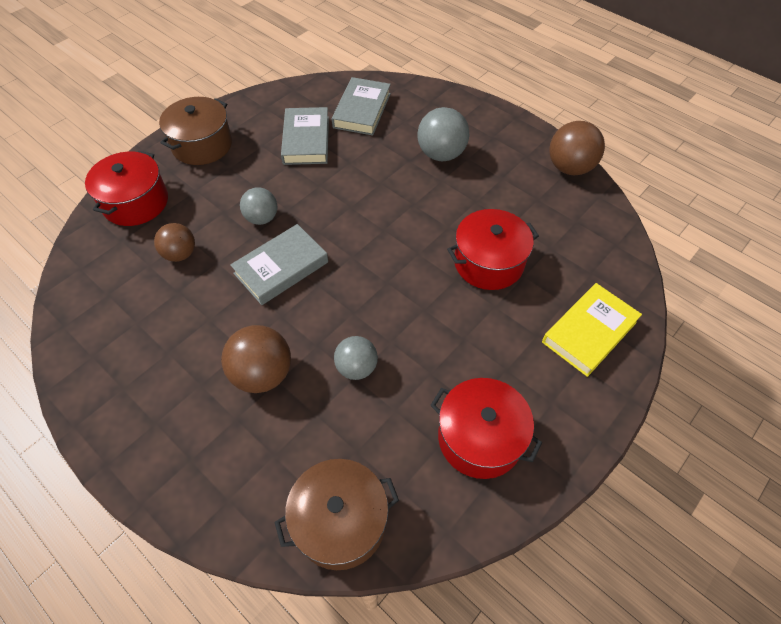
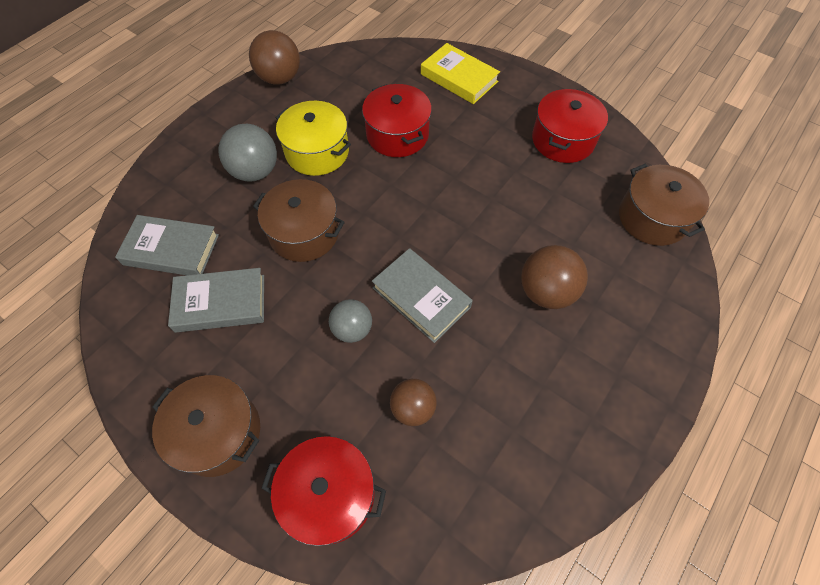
camera: 95 degrees left, 5 degrees up
(356, 367) = (523, 220): grey ball -> none
(366, 188) = (304, 233): none -> brown pot
(464, 197) = (317, 152): none -> yellow pot

